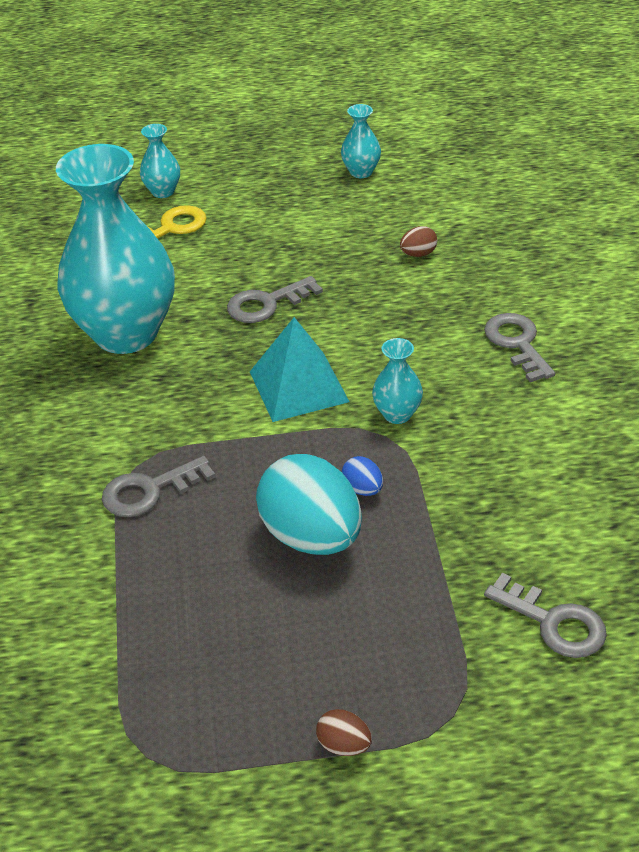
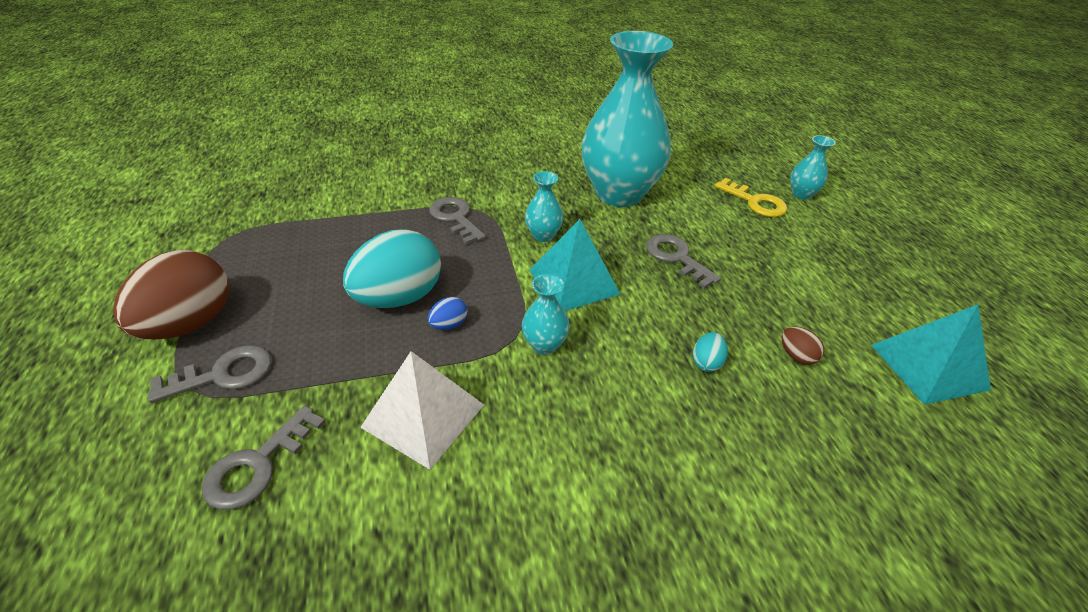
camera: 80 degrees right, 0 degrees up
(344, 745) = (190, 324): brown egg -> brown egg, size x2.42
(361, 172) = (915, 308): turquoise vase -> turquoise vase (543, 235)
(424, 308) = (706, 362): none -> turquoise egg
(433, 187) = (929, 366): none -> turquoise pyramid
(490, 503) = (423, 415): none -> white pyramid
(517, 343) = (671, 444): grey key -> grey key (223, 374)

